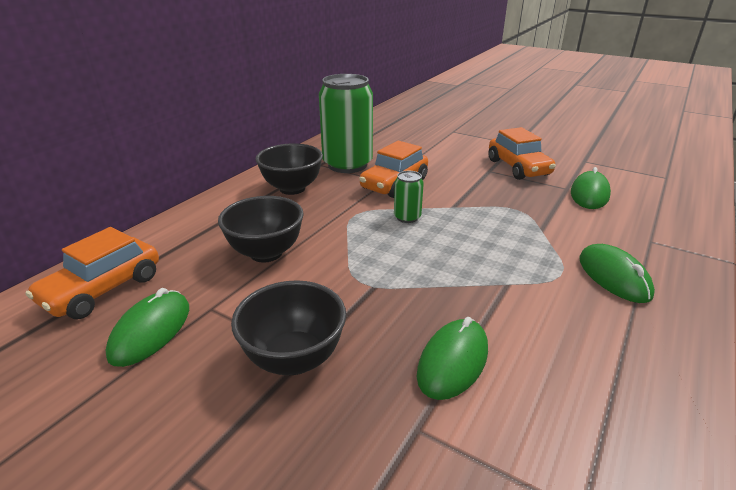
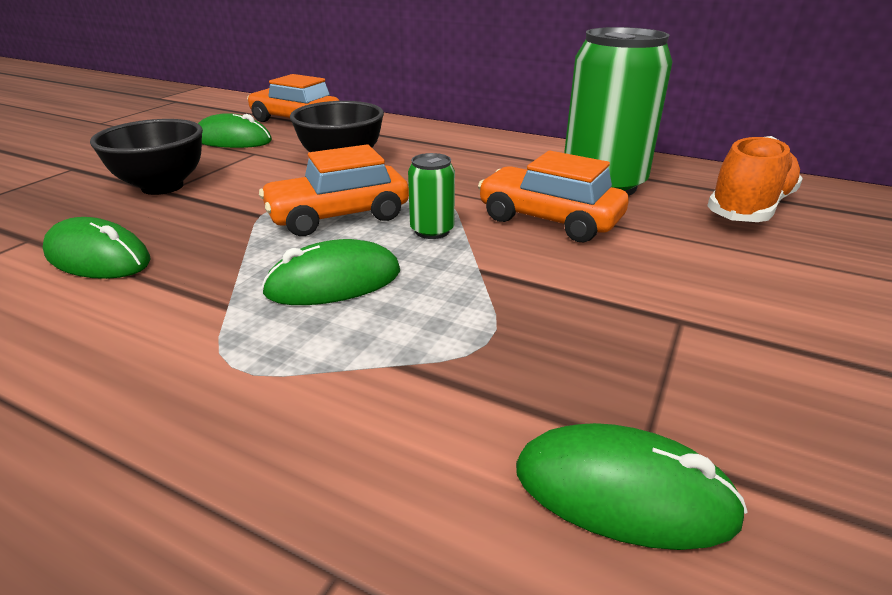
camera: 85 degrees right, 0 degrees up
(292, 188) = (501, 160): black bowl -> none
(385, 139) = (749, 208): none -> orange shoe
(518, 168) = (734, 367): orange car -> orange car (338, 216)
(613, 276) = (196, 439): green mouse -> green mouse (334, 282)

